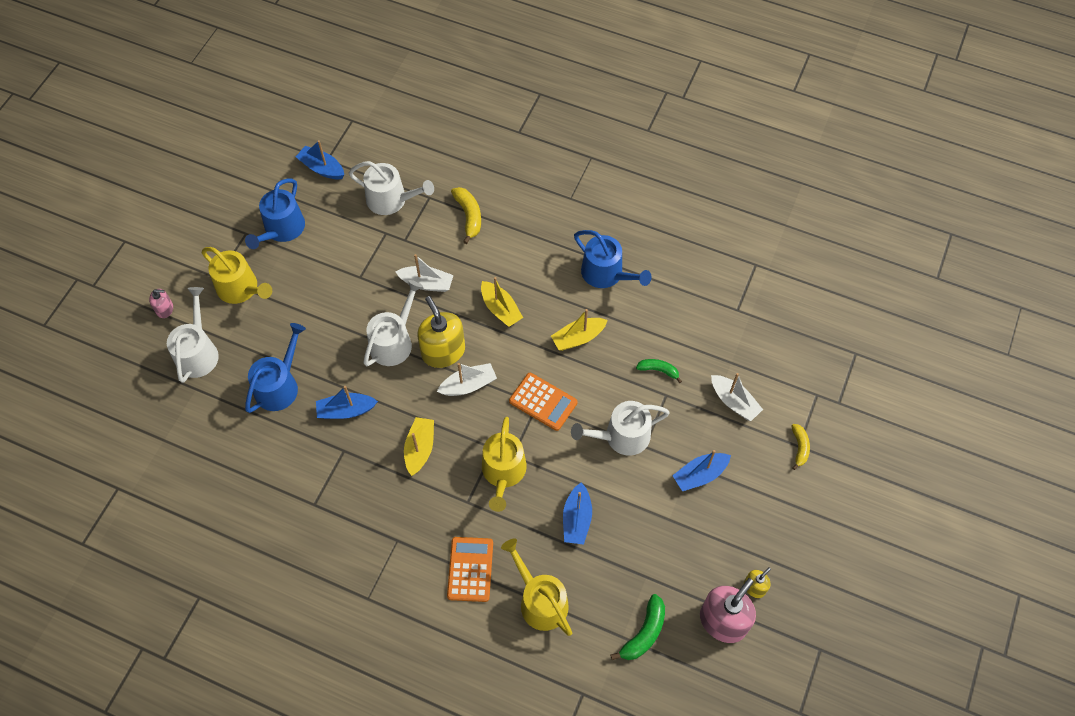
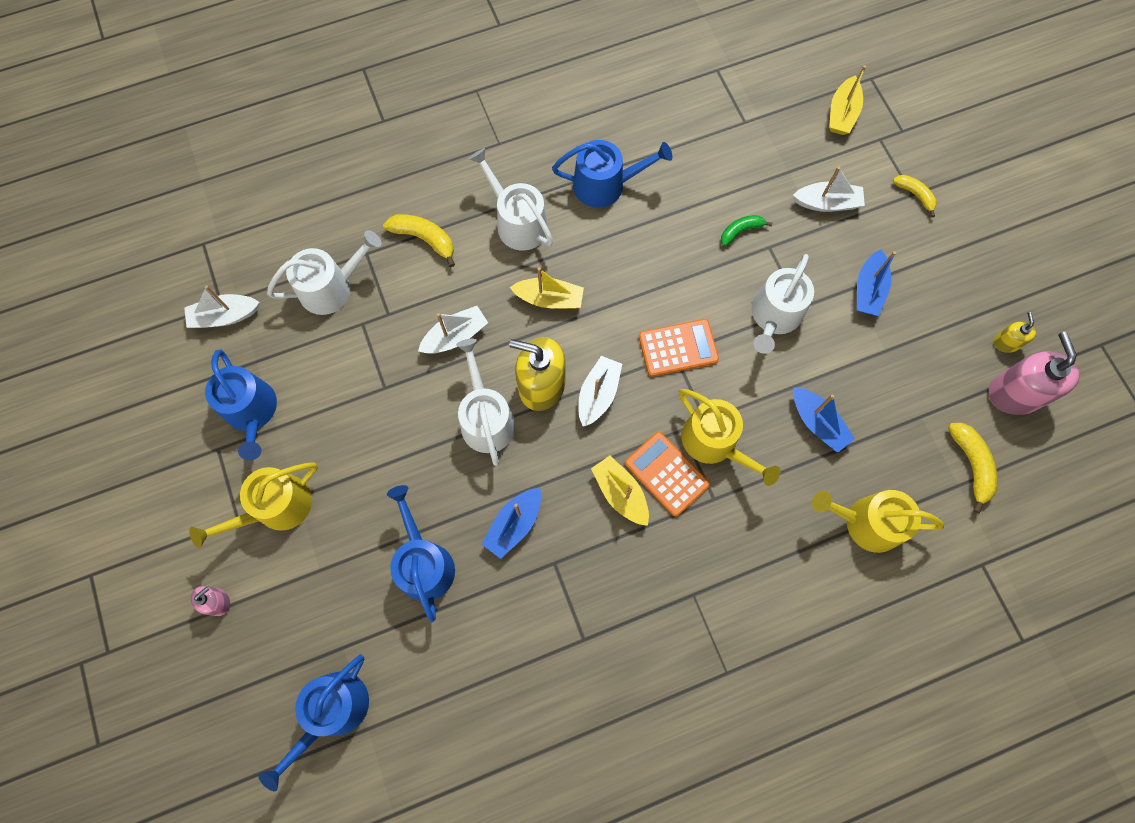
camera: 45 degrees left, 10 degrees up
(158, 415) = (333, 711): none -> blue watering can
(198, 352) = (303, 610): white watering can -> white watering can (517, 222)
(241, 289) = (276, 507): yellow watering can -> yellow watering can turned 150 degrees clockwise
(322, 168) = (225, 316): blue boat -> white boat
(470, 569) = (782, 555): orange calculator -> orange calculator (666, 474)
(578, 338) = (644, 264): yellow boat -> yellow boat (842, 114)
(644, 633) = (971, 465): green banana -> yellow banana

